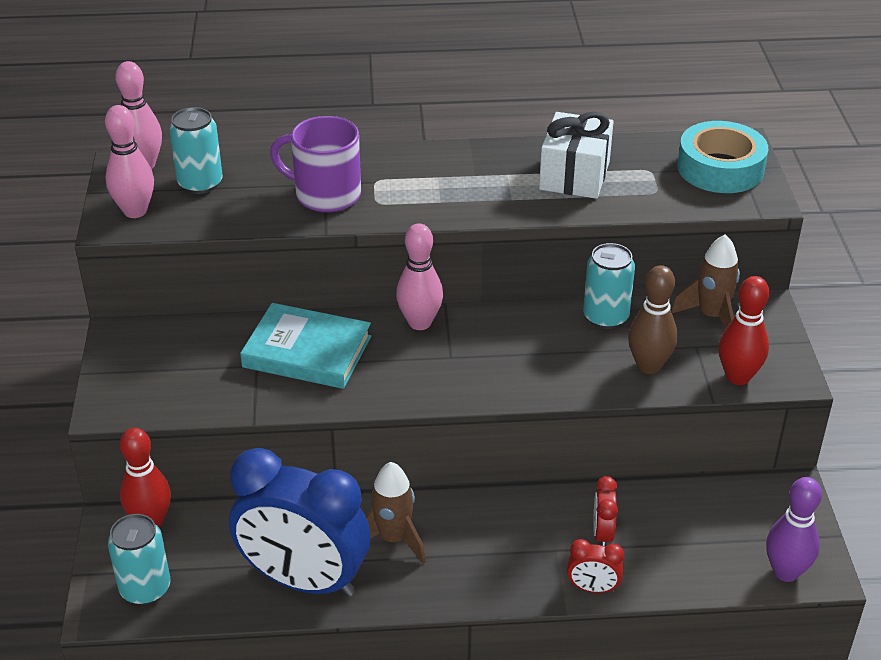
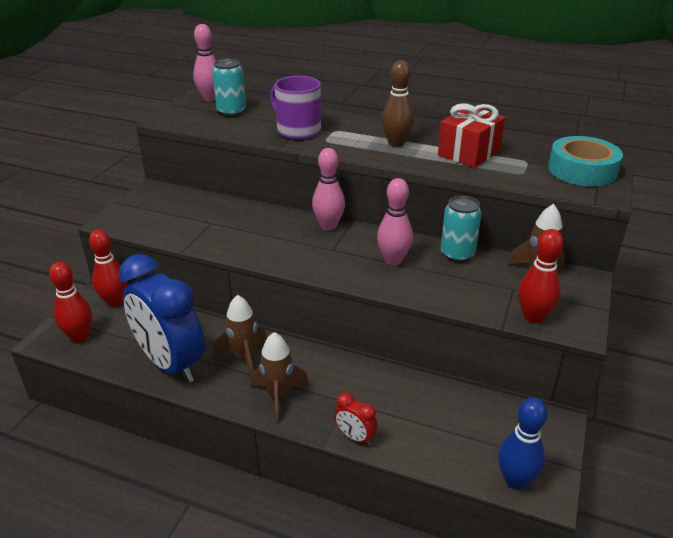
camera: 25 degrees right, 5 degrees down
(135, 211) = (183, 116): pink bowling pin -> pink bowling pin (393, 260)
(145, 588) = (79, 336): turquoise can -> red bowling pin
(307, 352) = (246, 223): turquoise book -> none
(472, 573) = (278, 396): none -> brown rocket
(574, 175) = (469, 153): white gift -> red gift
(602, 534) = (387, 402): red clock -> none
(648, 366) = (467, 291): brown bowling pin -> brown bowling pin (396, 143)
(785, 572) = (515, 480): purple bowling pin -> blue bowling pin

